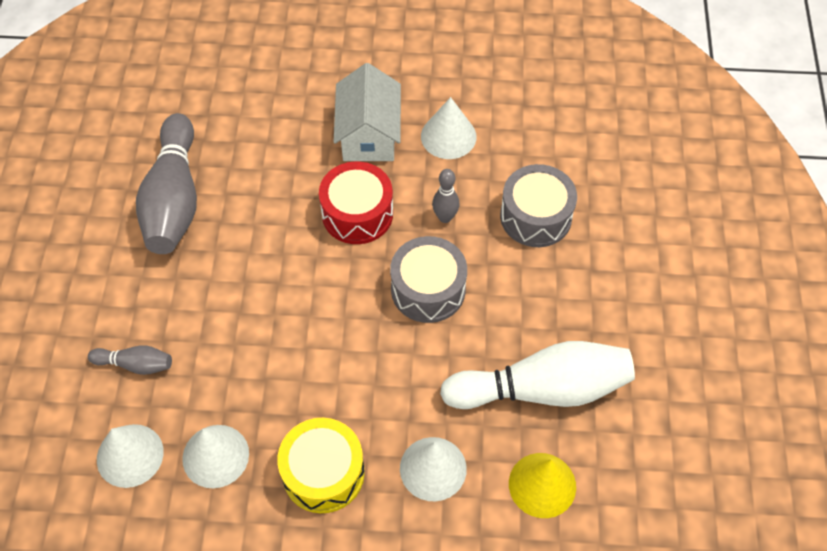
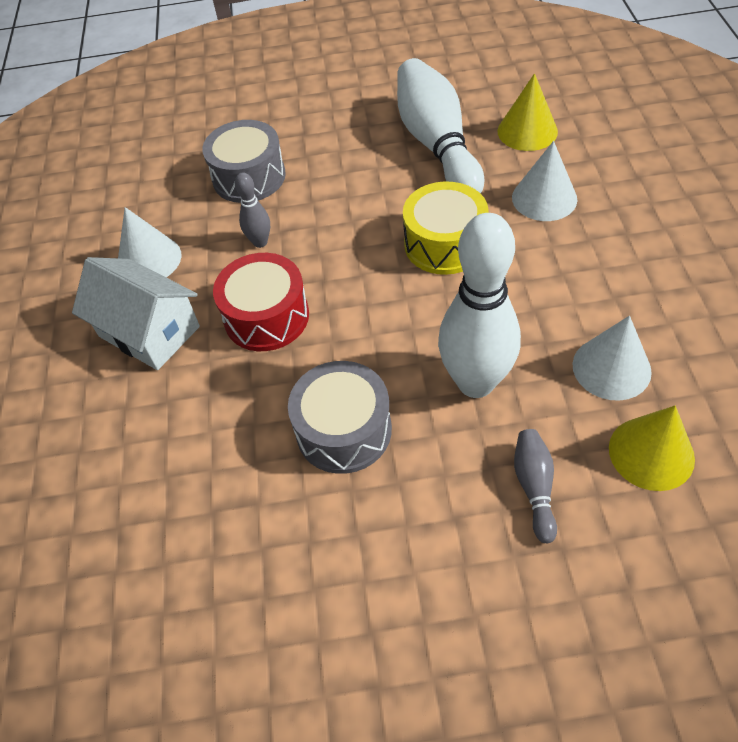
camera: 95 degrees left, 5 degrees down
(130, 455) = (651, 453): white cone -> yellow cone
(174, 199) = (273, 524): grey bowling pin -> none
(239, 349) = (475, 382): none -> white bowling pin
(323, 473) = (586, 273): yellow drum -> yellow drum (444, 244)
(369, 135) = (149, 331): white house -> white house turned 45 degrees clockwise
(428, 289) = (353, 238): grey drum -> grey drum (343, 430)

